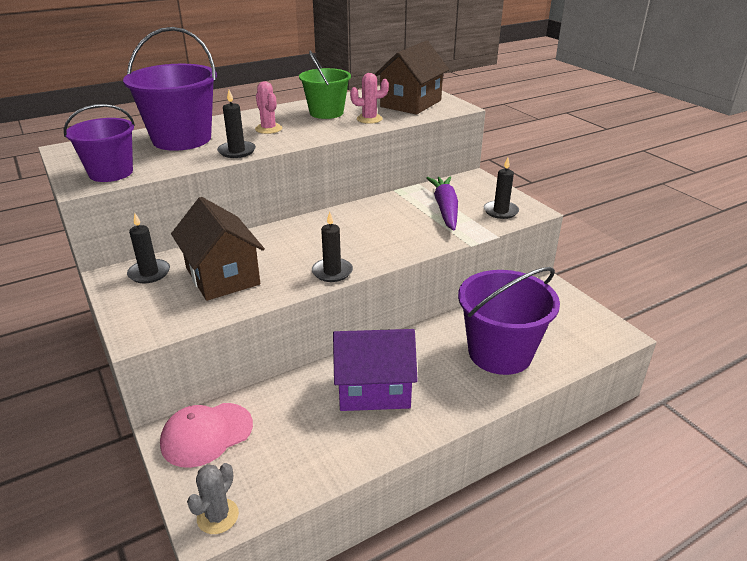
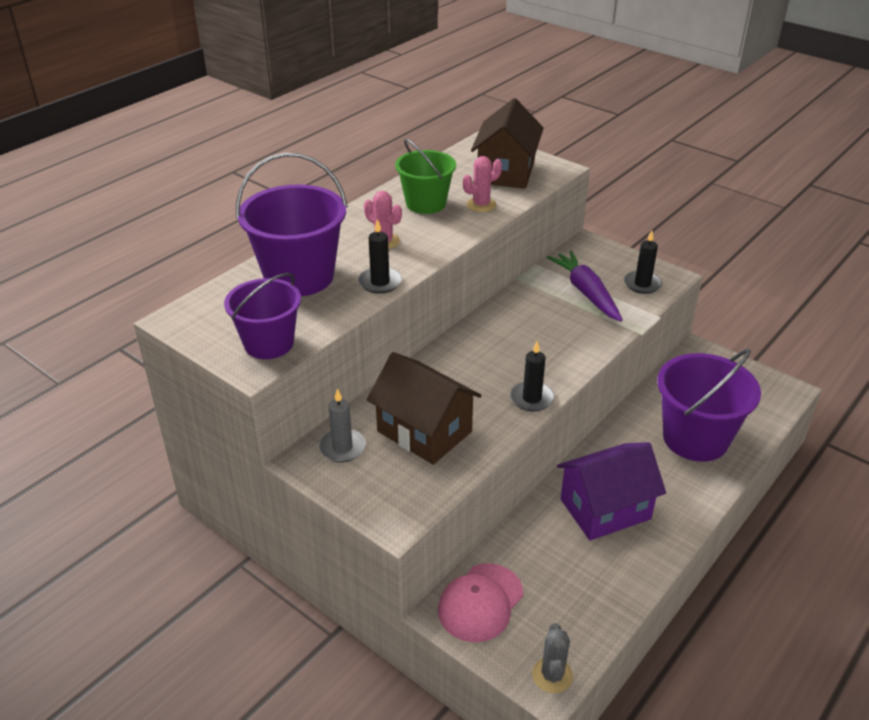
camera: 20 degrees left, 5 degrees up
(149, 273) = (342, 447): black candle -> grey candle

